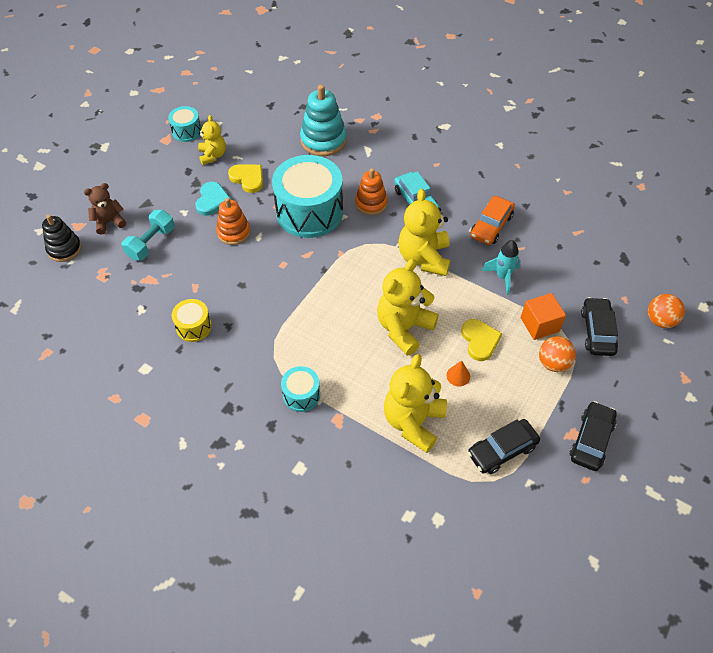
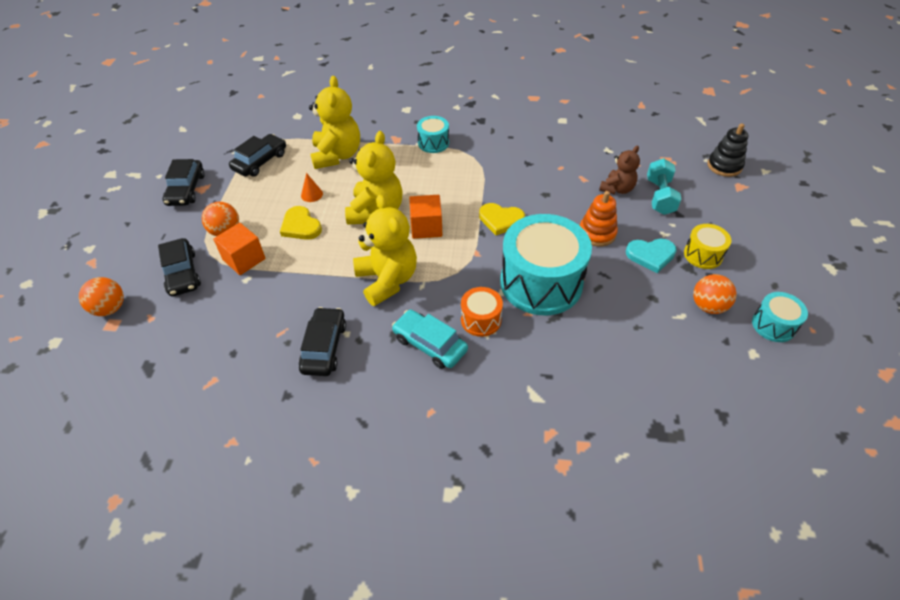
camera: 155 degrees right, 5 degrees down
(109, 222) = (718, 199): brown teddy bear -> brown teddy bear (617, 189)
(194, 327) = (554, 153): yellow drum -> yellow drum (703, 255)
(212, 200) = (651, 255): turquoise heart -> turquoise heart turned 75 degrees counterclockwise
(213, 155) = (708, 306): yellow teddy bear -> orange ball
(248, 178) = (640, 294): yellow heart -> yellow heart (501, 220)
(323, 140) = (602, 385): turquoise stacking toy -> none
(367, 293) = (426, 227): none -> orange cube
(371, 203) = (481, 320): orange stacking toy -> orange drum
(491, 226) = (324, 347): orange car -> black car
(502, 277) = (294, 292): turquoise rocket -> none

